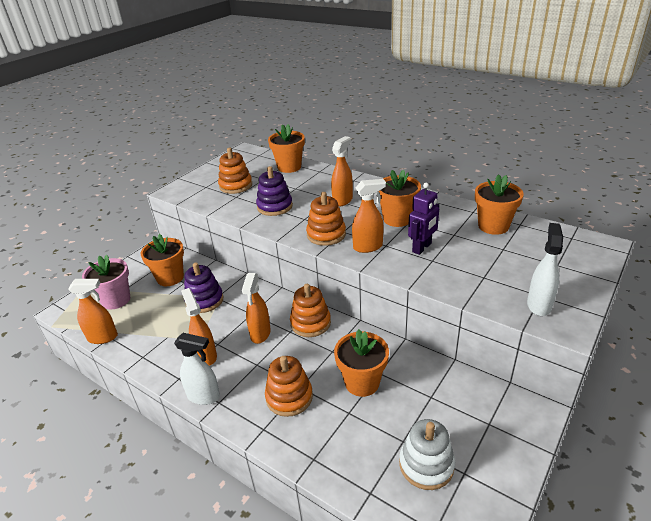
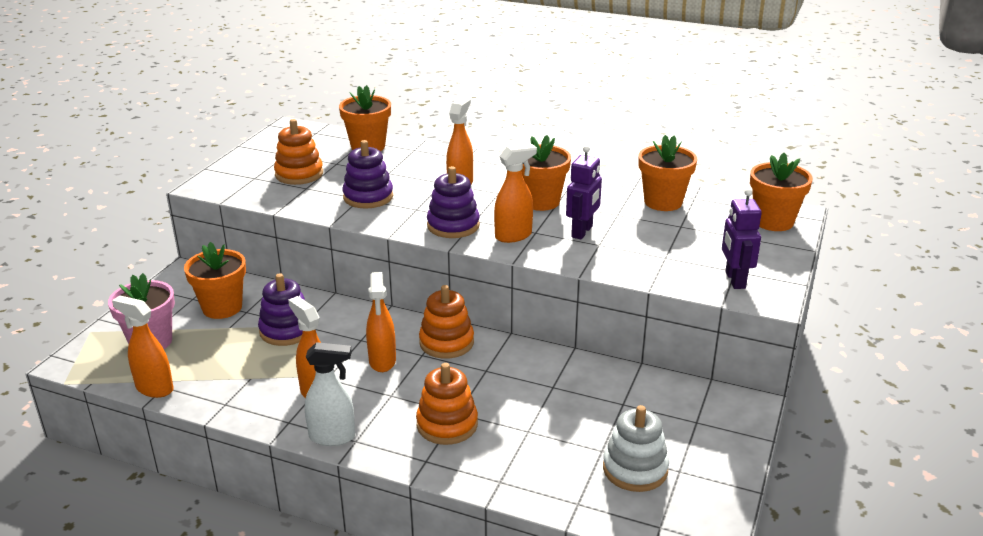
camera: 15 degrees left, 5 degrees down
(103, 337) = (154, 388): orange spray bottle -> orange spray bottle turned 135 degrees counterclockwise
(326, 234) = (453, 225): orange stacking toy -> purple stacking toy
(362, 382) = (534, 399): orange flower pot -> orange flower pot (773, 221)
(539, 305) = (734, 280): white spray bottle -> purple robot

